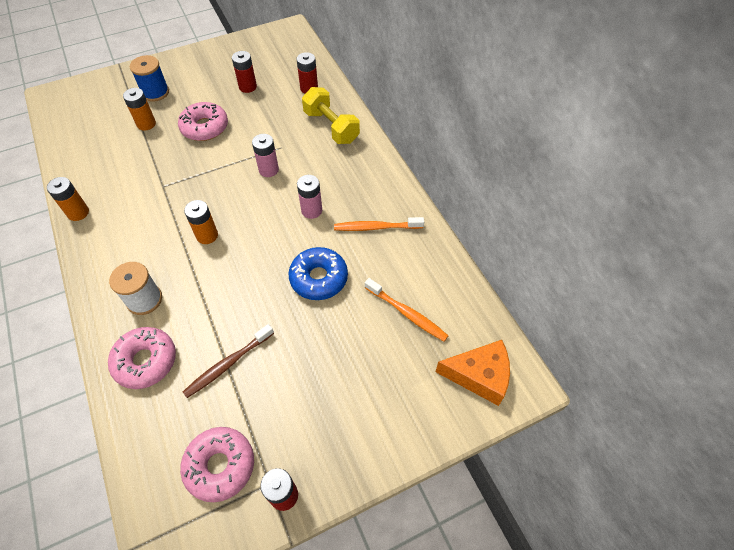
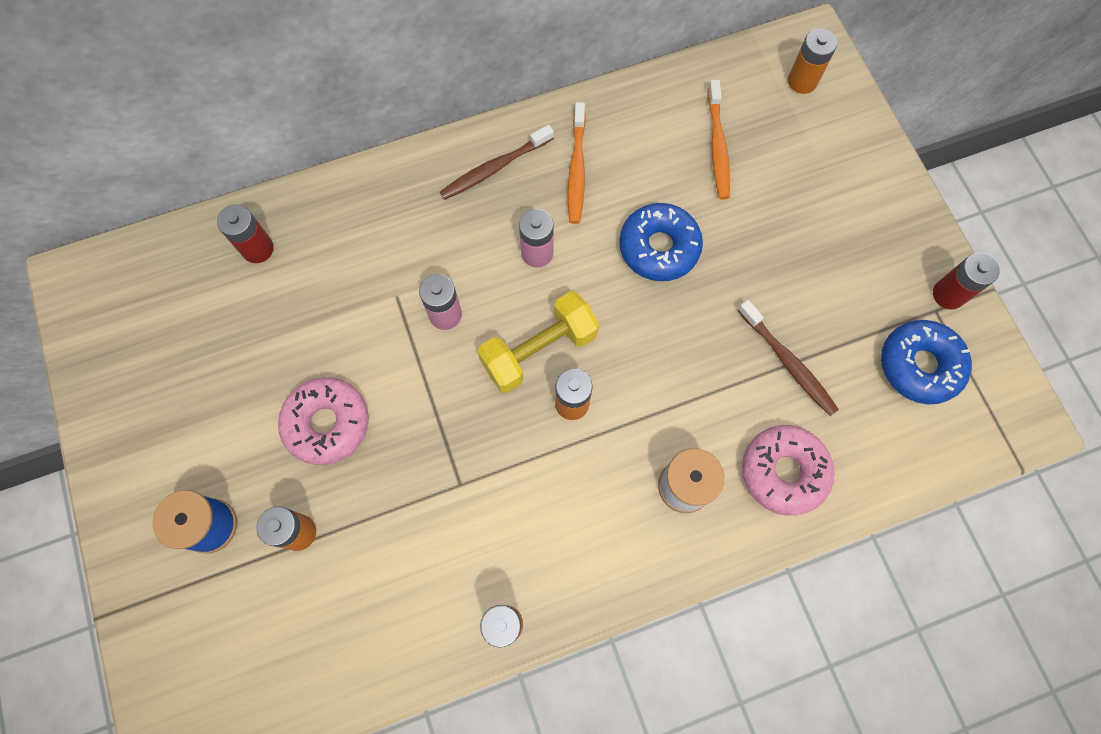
camera: 85 degrees left, 15 degrees up
(220, 466) = (919, 365): pink donut -> blue donut
(247, 87) = (231, 353): red battery -> none
(331, 127) = (362, 217): yellow dumbbell -> yellow dumbbell (539, 350)
(372, 184) = (494, 168): none -> brown toothbrush
(407, 313) = (717, 146): orange toothbrush -> orange toothbrush turned 135 degrees clockwise
(479, 375) = (802, 81): orange cheese -> orange battery

